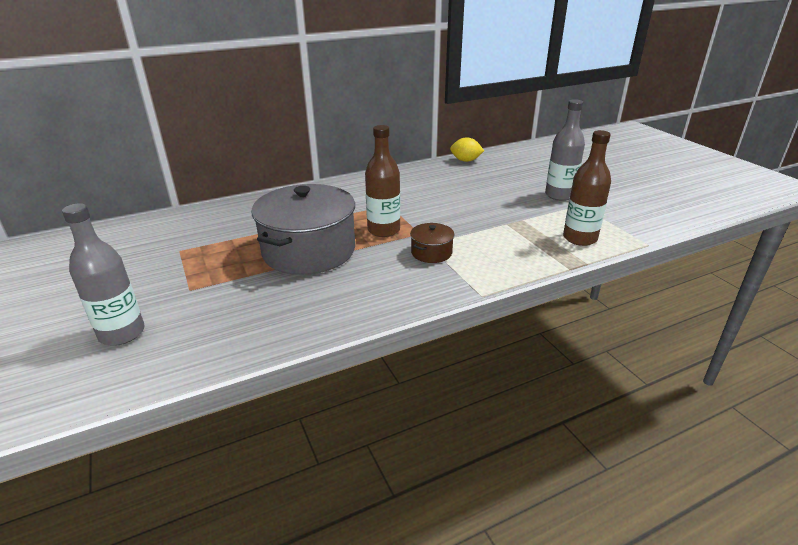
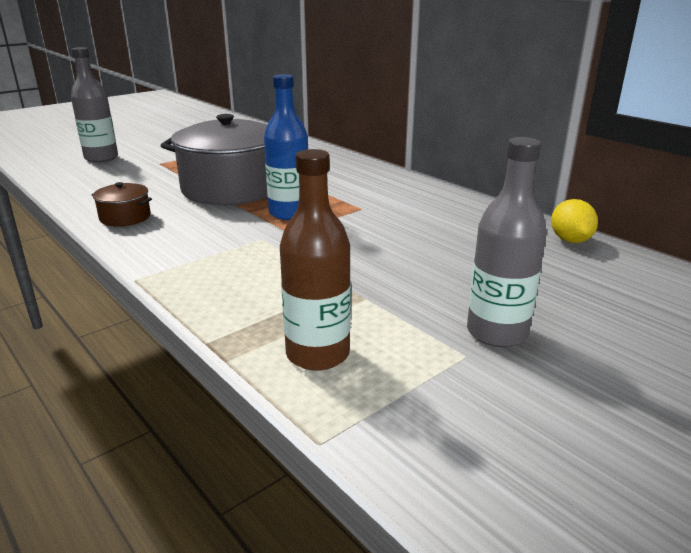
camera: 75 degrees right, 5 degrees down
(383, 230) = (289, 213): brown bottle -> blue bottle
(431, 252) = (239, 243): brown pot -> brown pot (125, 217)

